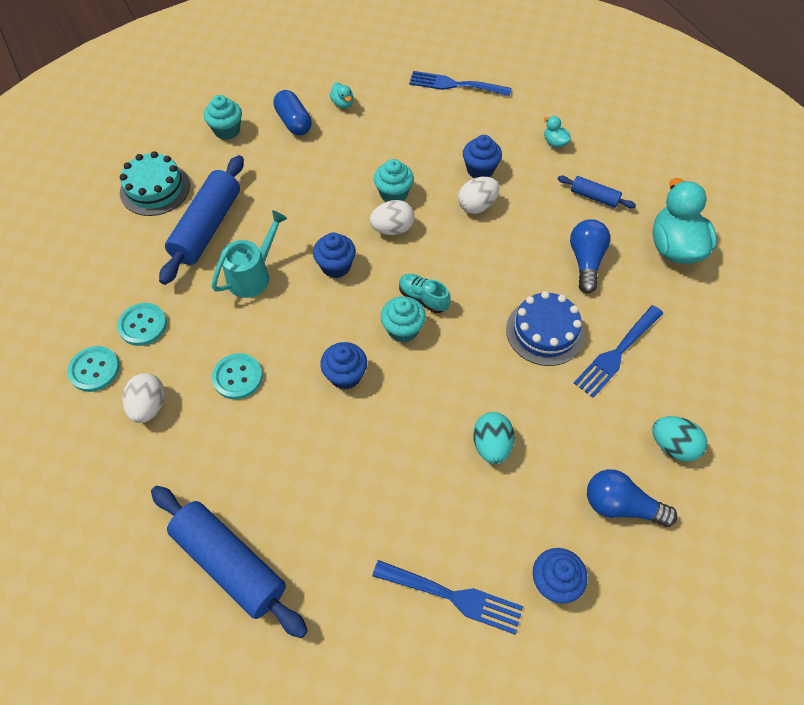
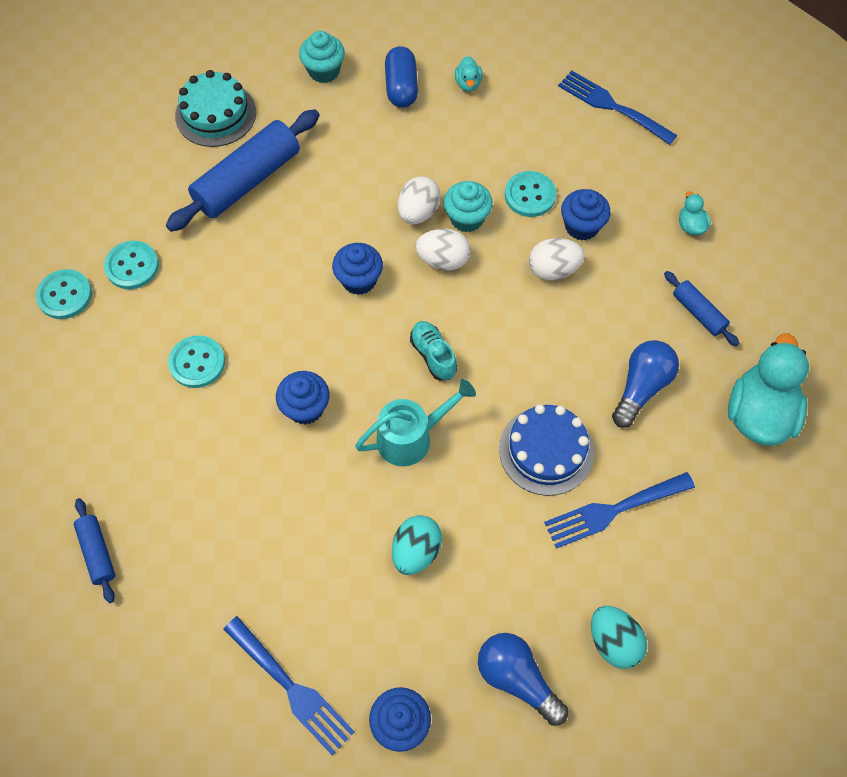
camera: 25 degrees right, 5 degrees up
(149, 406) = (98, 357): white egg -> white egg (418, 212)
(230, 563) = (97, 552): blue rolling pin -> blue rolling pin, size x0.50
(253, 275) = (268, 255): turquoise watering can -> turquoise watering can (412, 437)
(403, 329) = (392, 382): turquoise cupcake -> none
(431, 162) = (530, 195): none -> turquoise button

